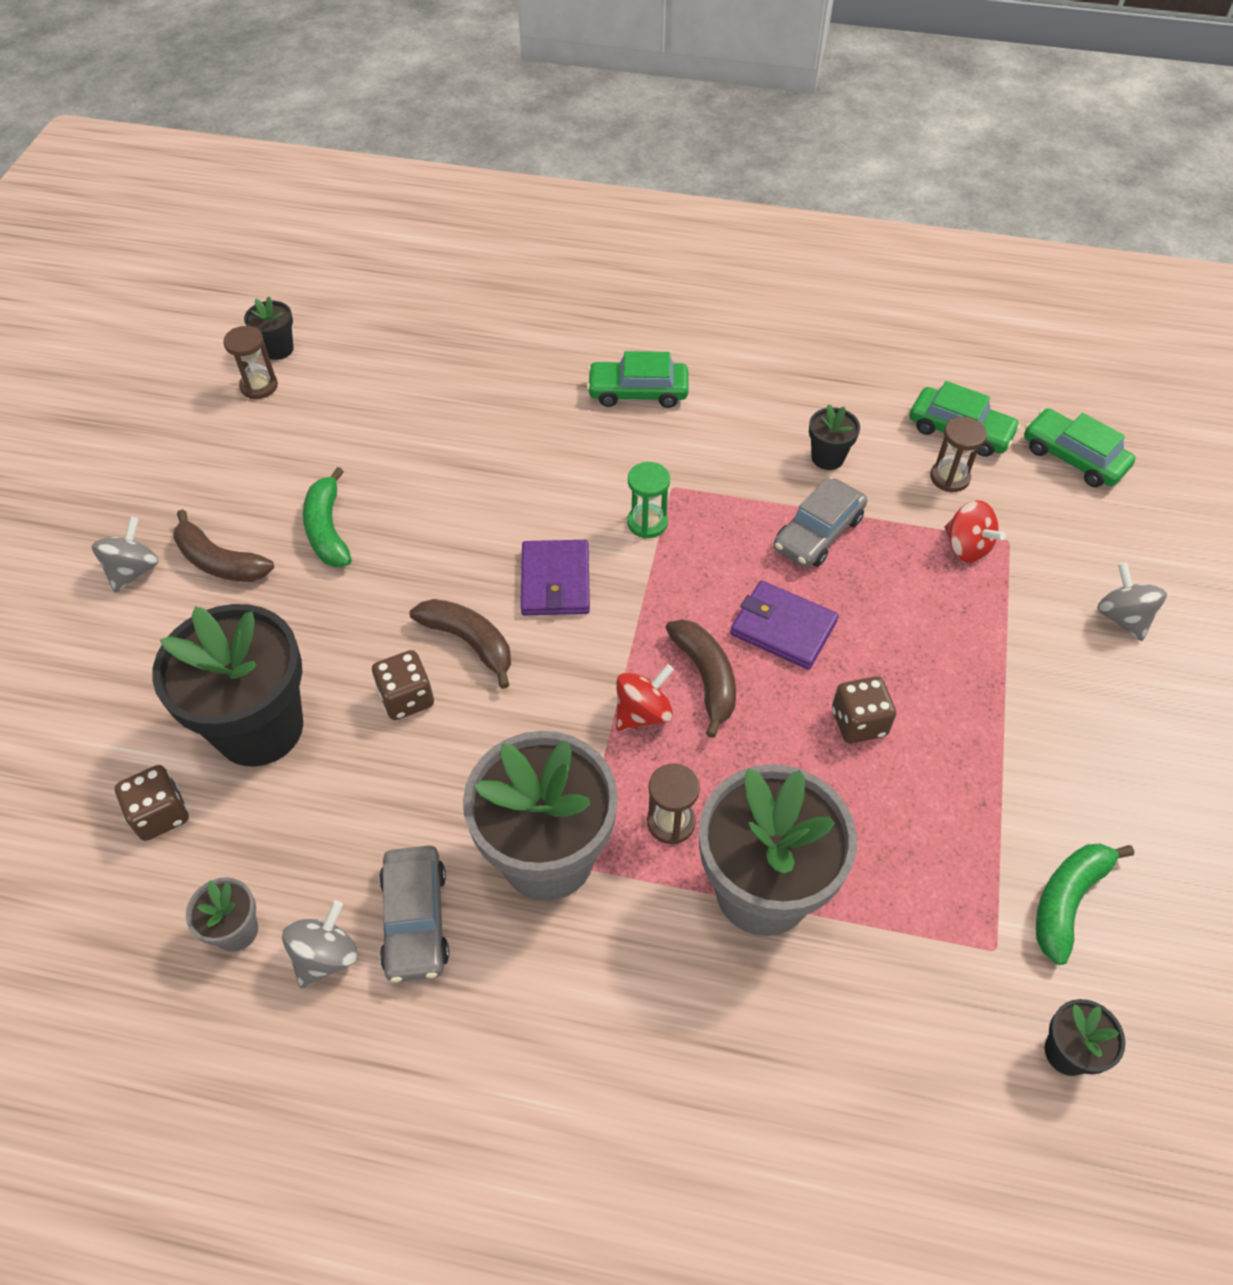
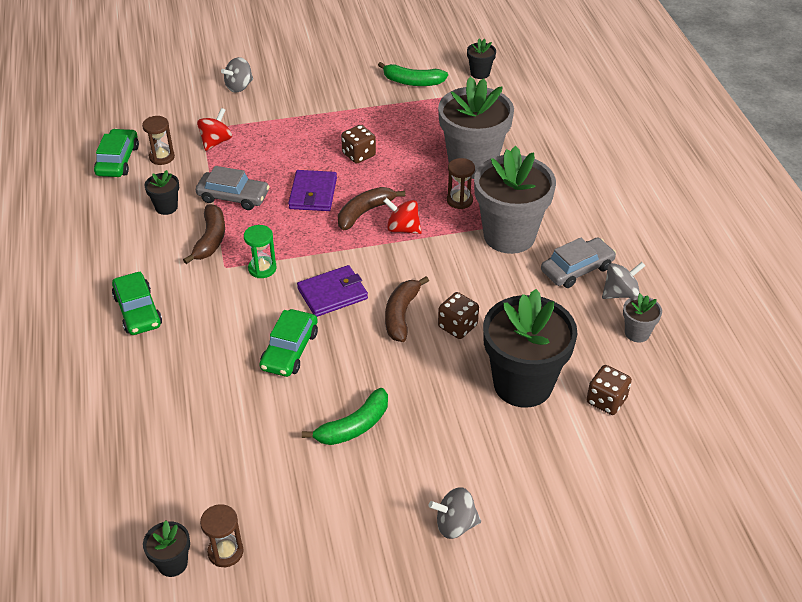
camera: 115 degrees left, 10 degrees down
(219, 562) = (417, 475): brown banana -> brown banana (210, 239)
(326, 956) = (620, 293): grey spinning top -> grey spinning top turned 150 degrees clockwise
(1073, 457) = (123, 116): green car -> green car (289, 350)

